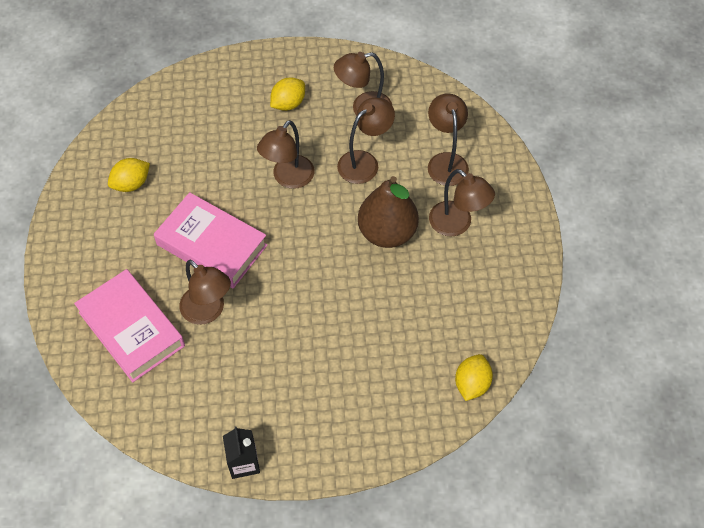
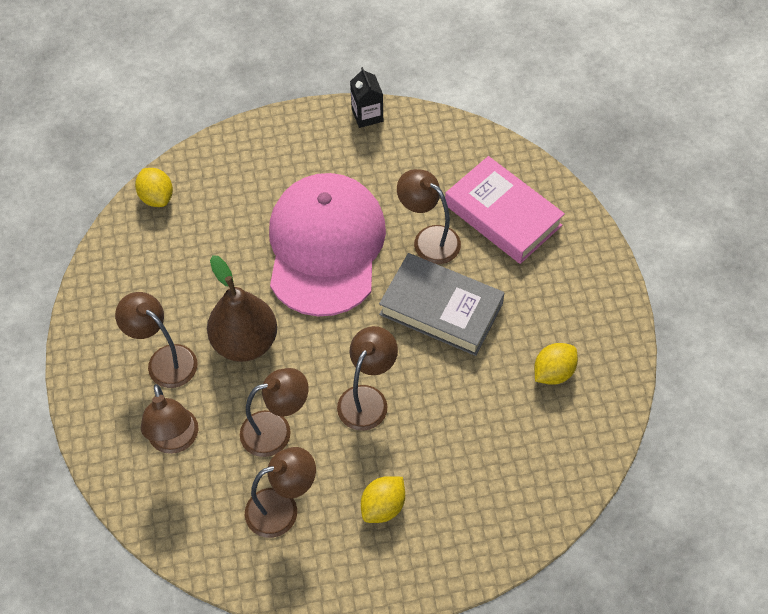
camera: 175 degrees right, 0 degrees up
(212, 245) = (441, 309): pink book -> grey book
(307, 314) = (325, 246): none -> pink cap
(364, 162) = (276, 430): brown lamp -> brown lamp turned 150 degrees counterclockwise
(471, 384) = (157, 197): yellow lemon -> yellow lemon turned 45 degrees counterclockwise

